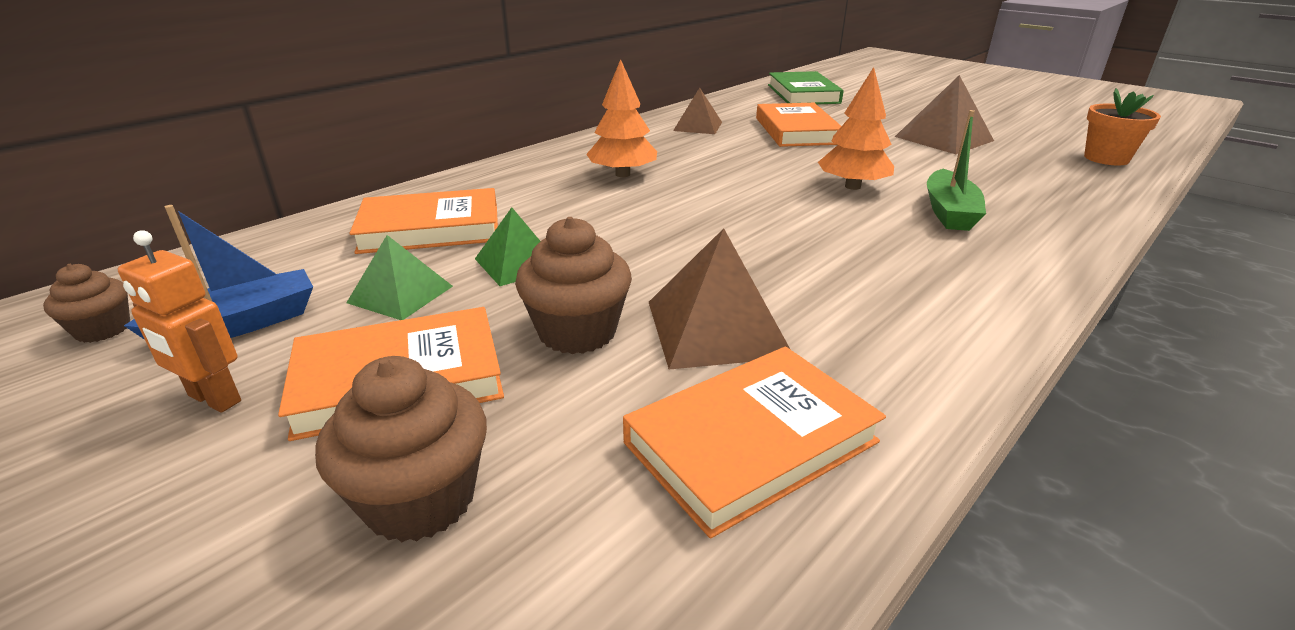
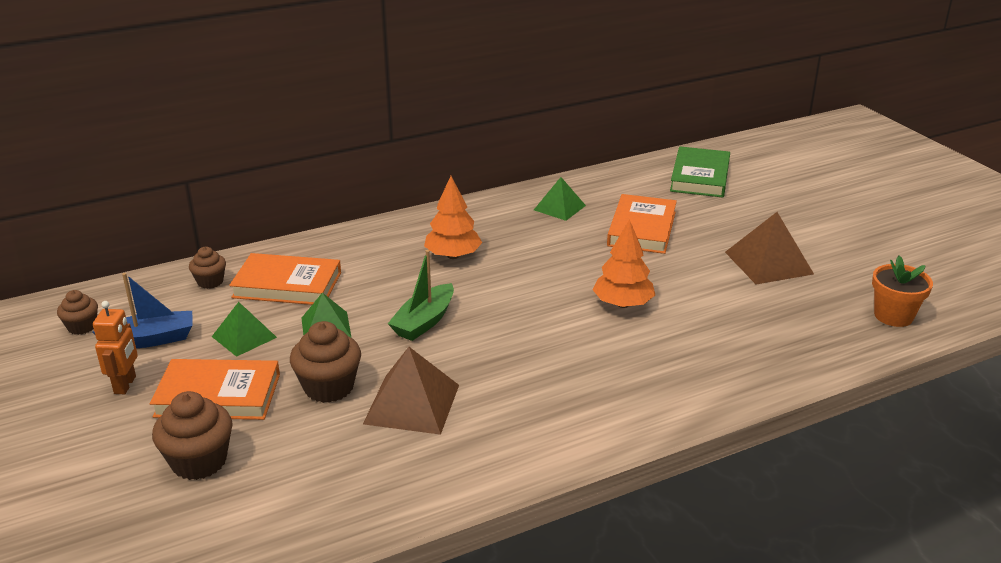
camera: 20 degrees right, 0 degrees up
(214, 399) = (125, 385): orange robot -> orange robot turned 135 degrees counterclockwise
(312, 242) = (210, 282): none -> brown cupcake
(698, 126) = (559, 207): brown pyramid -> green pyramid
(751, 442) = (372, 475): orange book -> none
(949, 212) = (671, 346): green boat -> green boat (424, 322)

